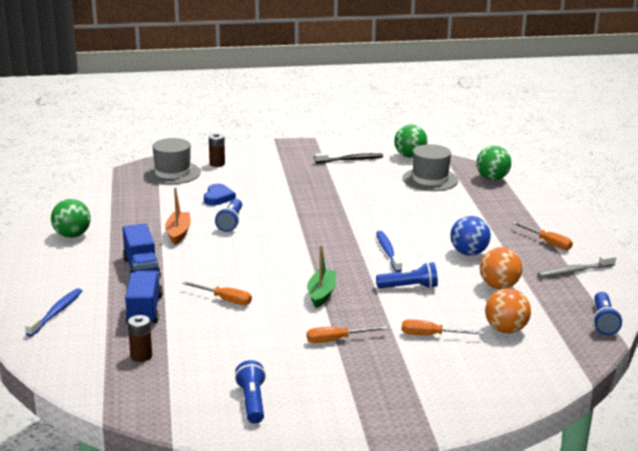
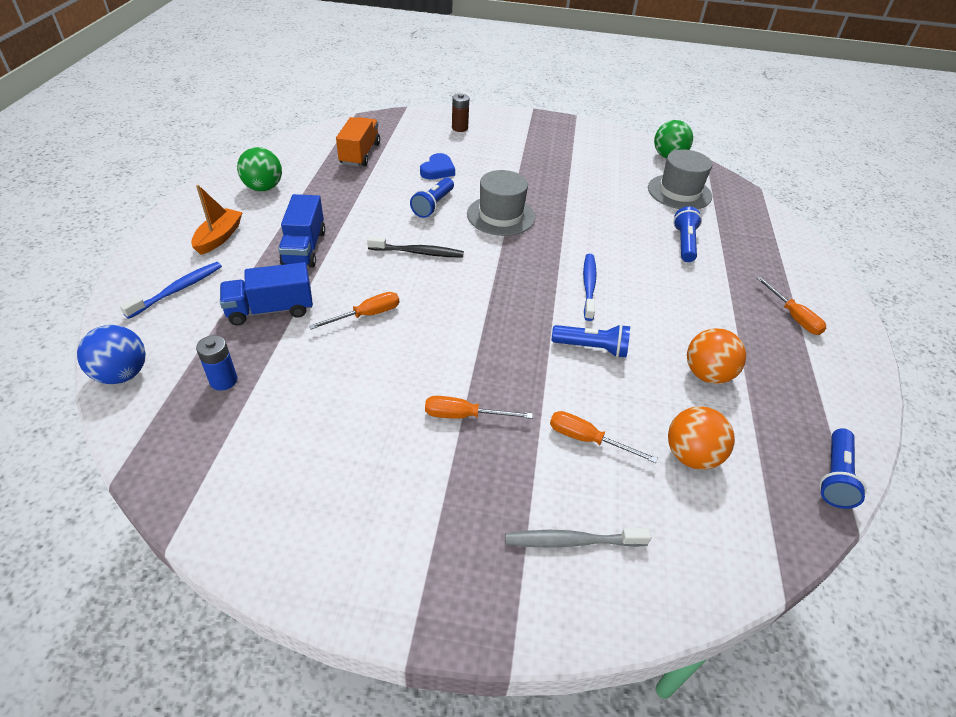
camera: 15 degrees right, 20 degrees up
(140, 197) = (360, 154): none -> orange truck
(141, 356) = (223, 380): brown battery -> blue battery
(144, 310) = (270, 310): blue truck -> blue truck turned 120 degrees counterclockwise
(172, 173) = (409, 131): grey hat -> grey hat (501, 215)
(178, 233) = (371, 208): orange boat -> orange boat (219, 237)
(224, 300) = (366, 315): orange screwdriver -> orange screwdriver turned 75 degrees counterclockwise
(252, 402) = (305, 500): blue flashlight -> blue flashlight (684, 243)
(321, 294) = (481, 333): green boat -> none
(351, 160) = (601, 149): black toothbrush -> black toothbrush (418, 252)
(469, 253) = (686, 310): blue ball -> blue ball (122, 374)
(492, 178) = (752, 205): green ball -> none
(574, 271) = (816, 372): grey toothbrush -> grey toothbrush (572, 541)

